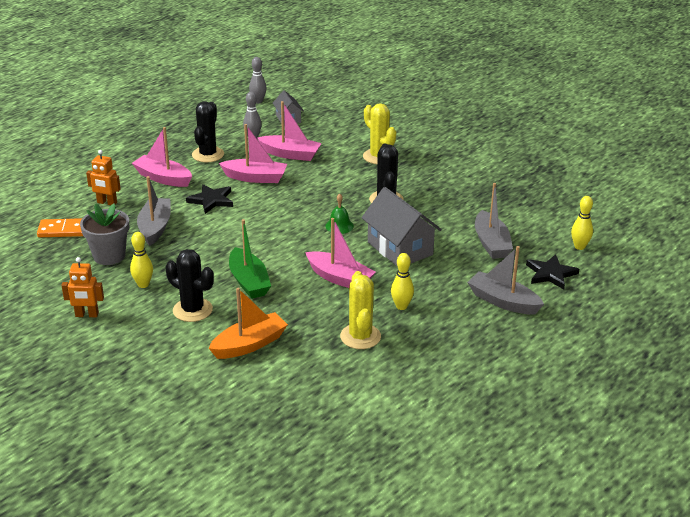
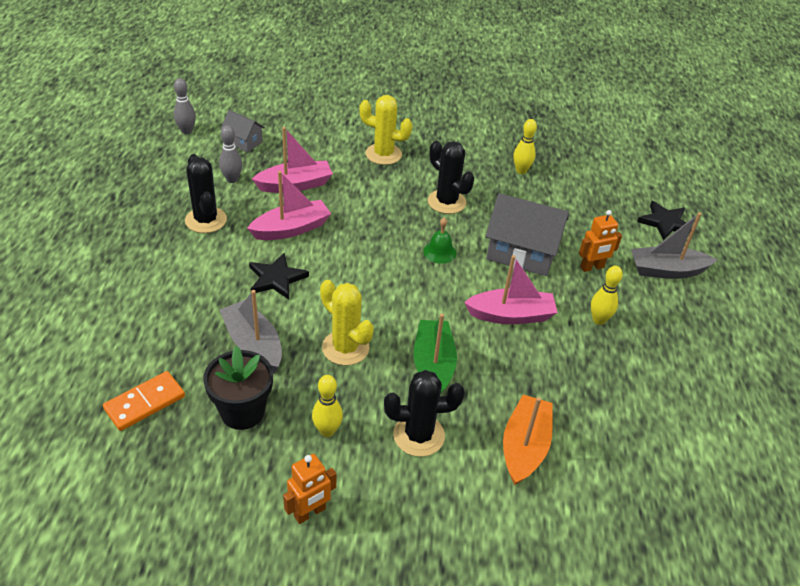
camera: 40 degrees left, 10 degrees up
(107, 203) = (156, 337): orange robot -> orange robot (592, 267)
(109, 256) = (242, 412): grey flower pot -> black flower pot
(163, 178) = (188, 273): pink boat -> none
(249, 282) = (433, 365): green boat -> green boat turned 120 degrees counterclockwise
(360, 337) = (607, 376): yellow cactus -> yellow cactus (345, 348)
(491, 243) = (586, 211): grey boat -> none
(579, 247) = (652, 184): yellow bowling pin -> yellow bowling pin (521, 171)

